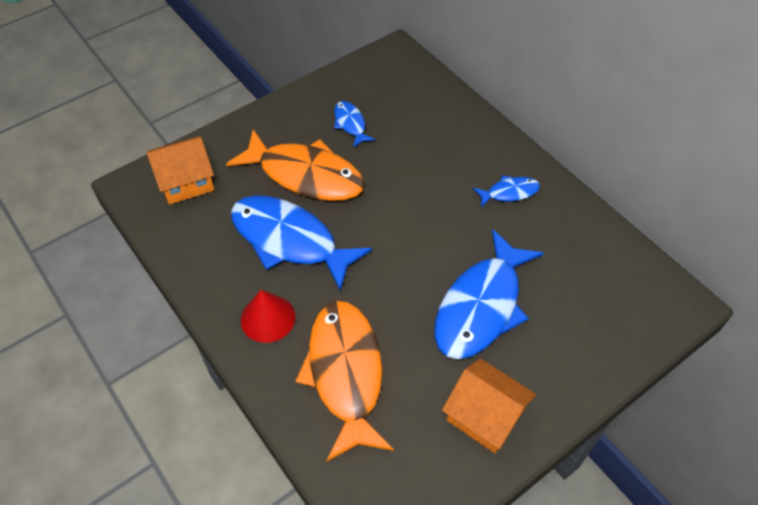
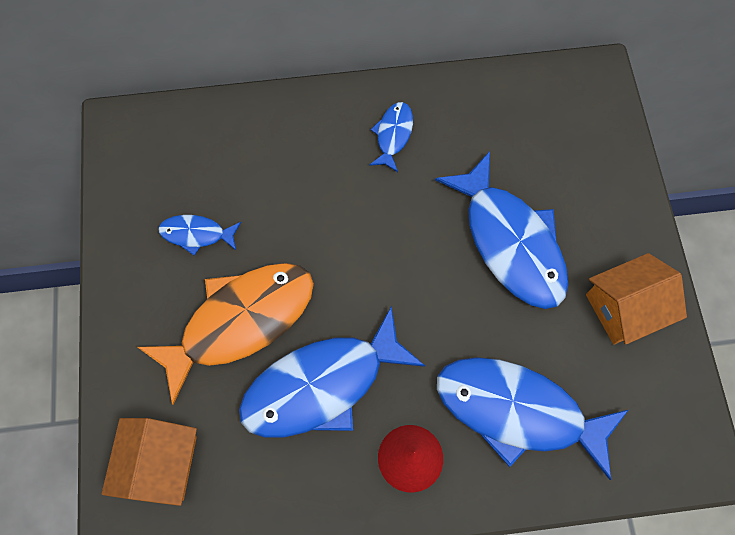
camera: 60 degrees left, 15 degrees up
(345, 373) = (517, 411): orange fish -> blue fish

